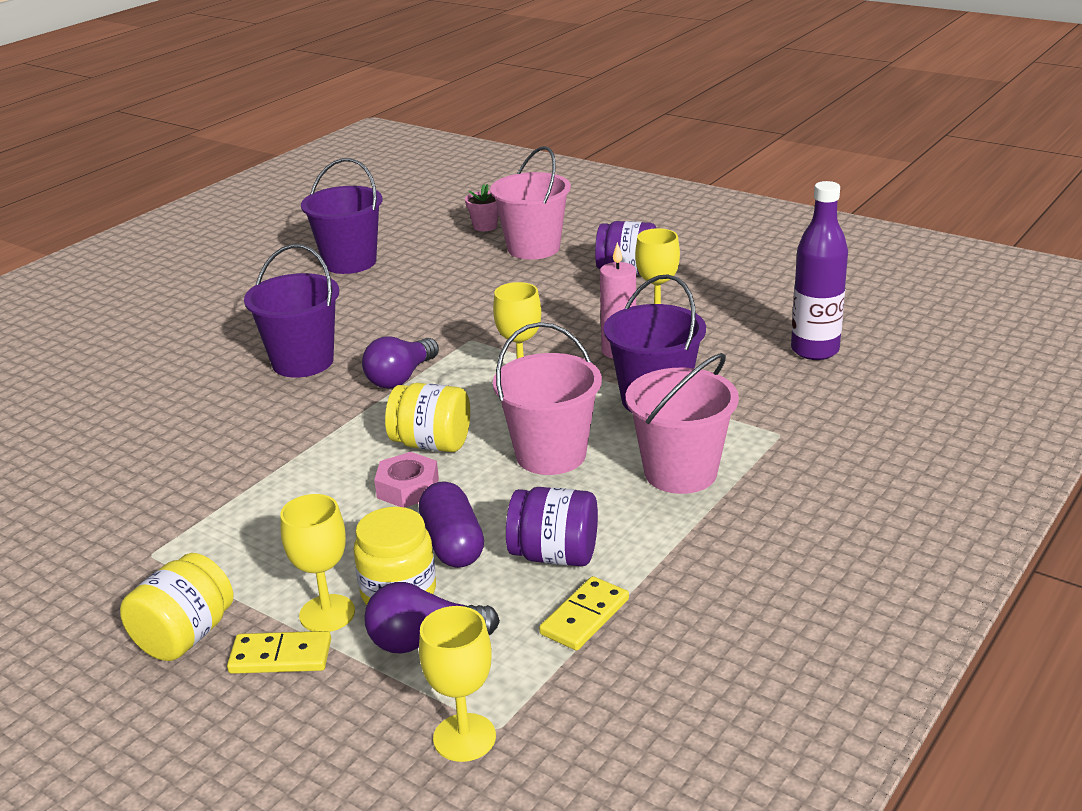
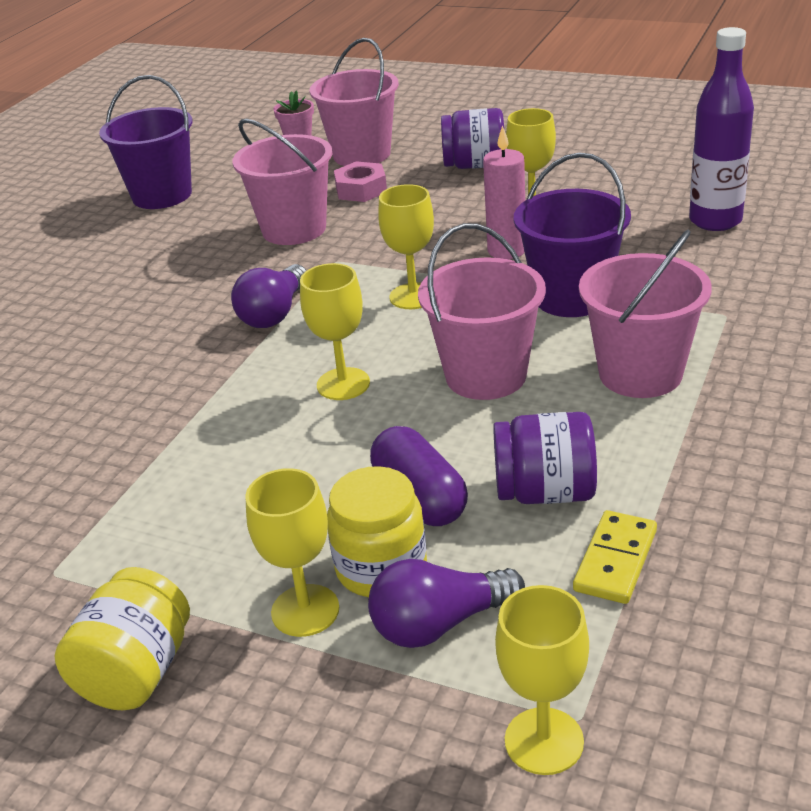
camera: 10 degrees left, 5 degrees up
(281, 656) = (269, 676): yellow domino -> none
(303, 362) = (152, 312): purple bucket -> none
(408, 488) = (338, 440): pink nut -> pink nut (361, 189)
(431, 444) = (343, 384): yellow jar -> yellow goblet
(447, 307) = (294, 229): none -> pink bucket

